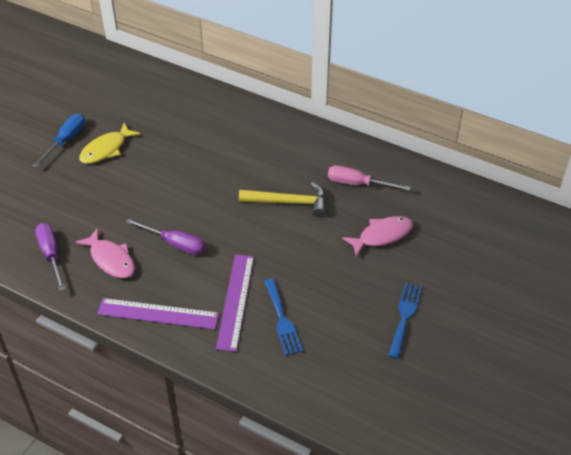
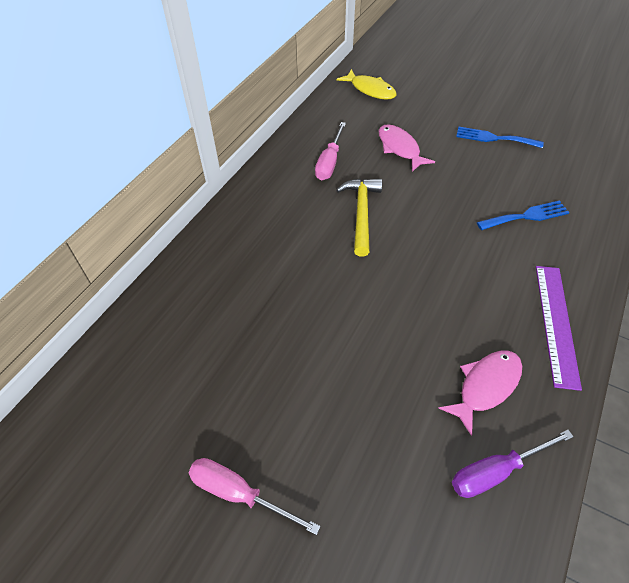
camera: 90 degrees left, 5 degrees up
(66, 141) = (239, 494): blue screwdriver -> pink screwdriver
(106, 149) = (264, 423): yellow fish -> yellow fish (370, 90)
(175, 244) = (443, 315): purple screwdriver -> none
(235, 301) = (514, 253): purple ruler -> none

